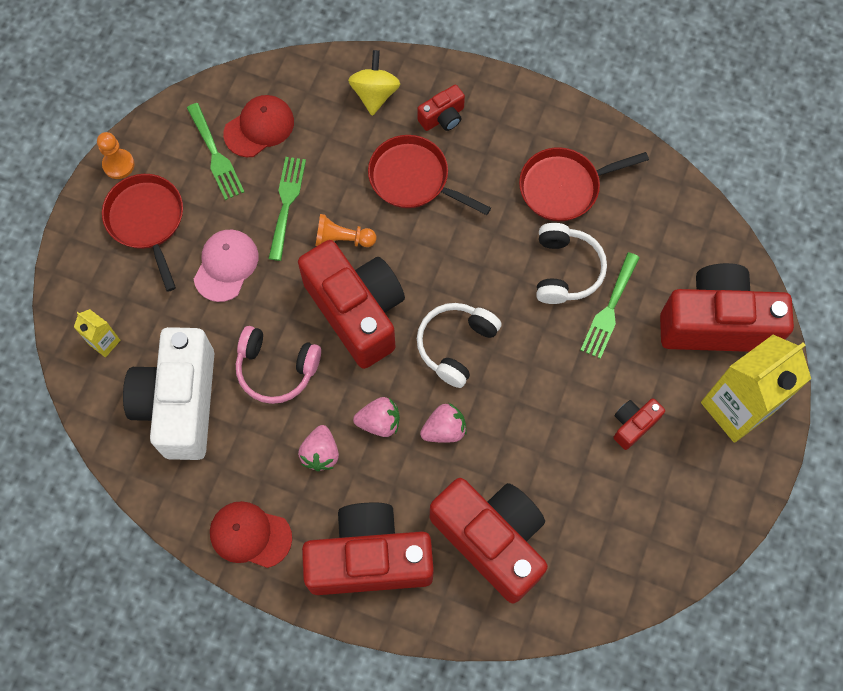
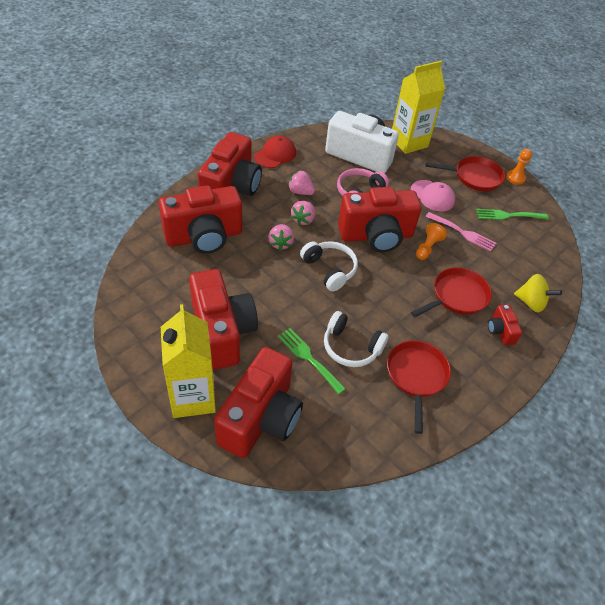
camera: 110 degrees right, 20 degrees down
(104, 342) = (409, 142): yellow carton -> yellow carton, size x2.23
(259, 127) = (522, 240): red cap -> none
(286, 203) = (463, 233): green fork -> pink fork
(633, 425) = (222, 332): red camera -> red camera, size x2.29

